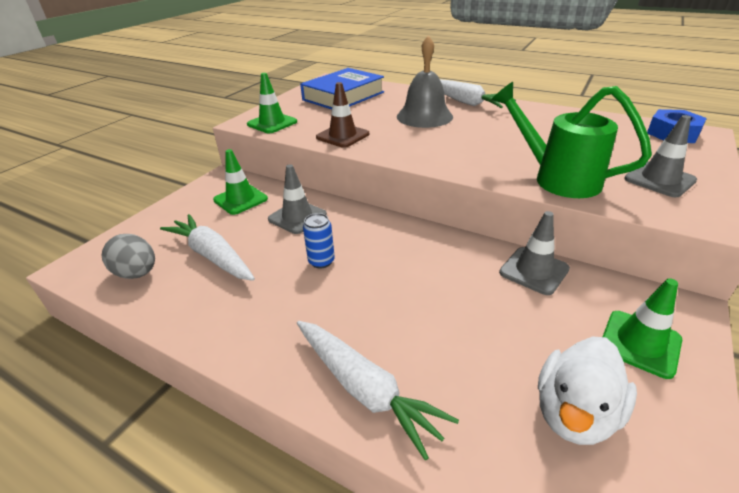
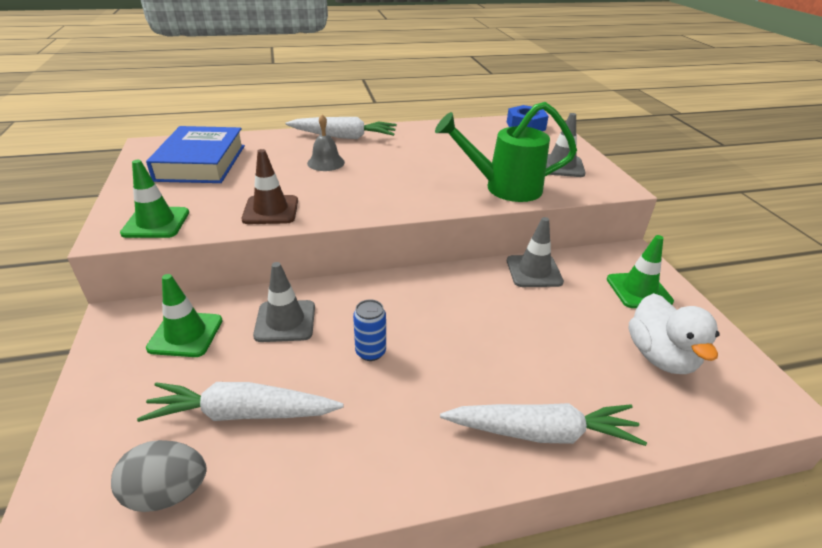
camera: 45 degrees left, 0 degrees up
(424, 116) = (326, 162): grey bell -> grey bell, size x0.59

